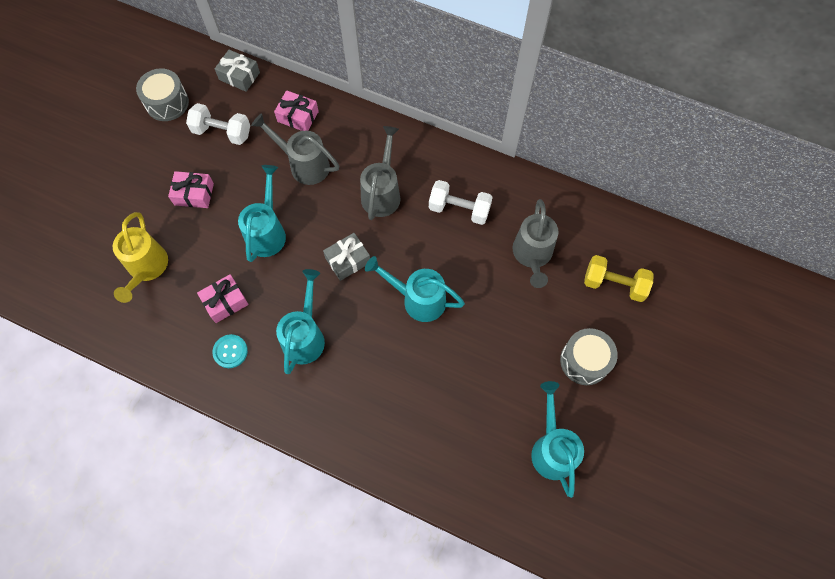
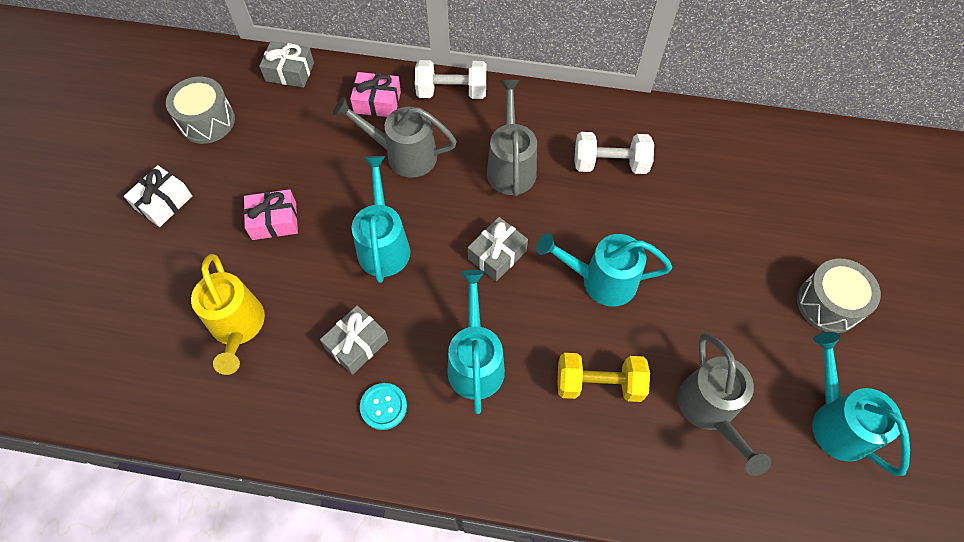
camera: 15 degrees left, 5 degrees down
(119, 161) = (163, 202): none -> white gift
(222, 132) = (288, 140): white dumbbell -> white dumbbell (451, 91)
(225, 302) = (356, 344): pink gift -> grey gift
(532, 255) = (716, 196): grey watering can -> grey watering can (710, 411)
(614, 284) = (823, 206): yellow dumbbell -> yellow dumbbell (599, 384)

